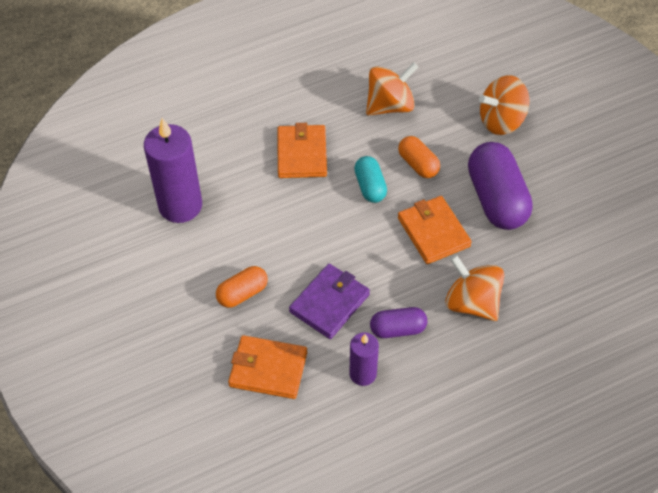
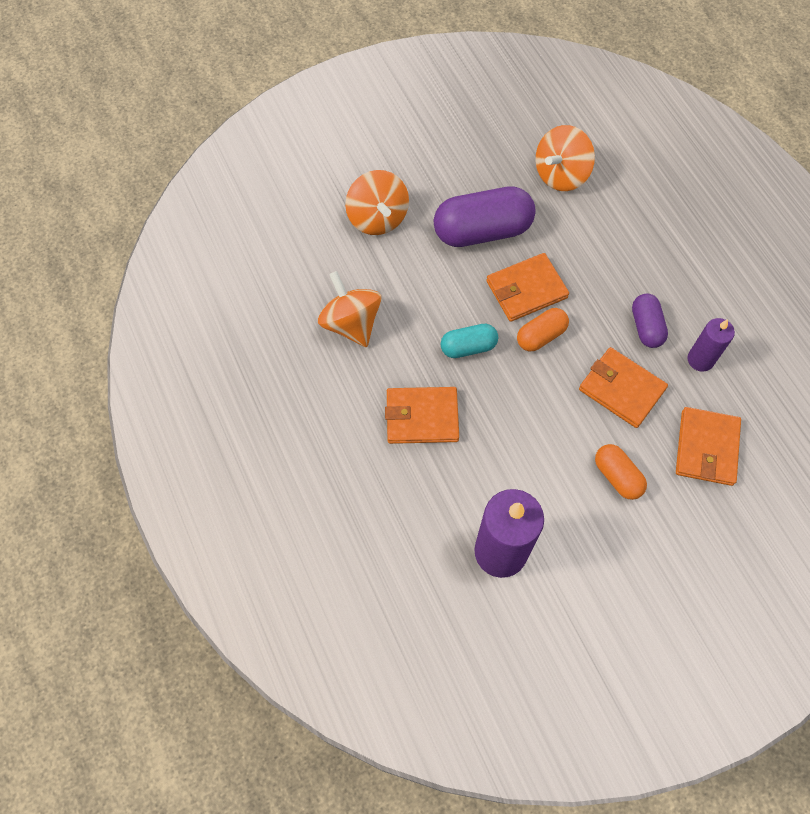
camera: 90 degrees left, 10 degrees up
(329, 303) = (621, 389): purple wallet -> orange wallet
(418, 164) = (437, 299): orange capsule -> orange capsule (541, 336)
(472, 303) = (609, 261): orange spinning top -> orange spinning top (561, 174)

